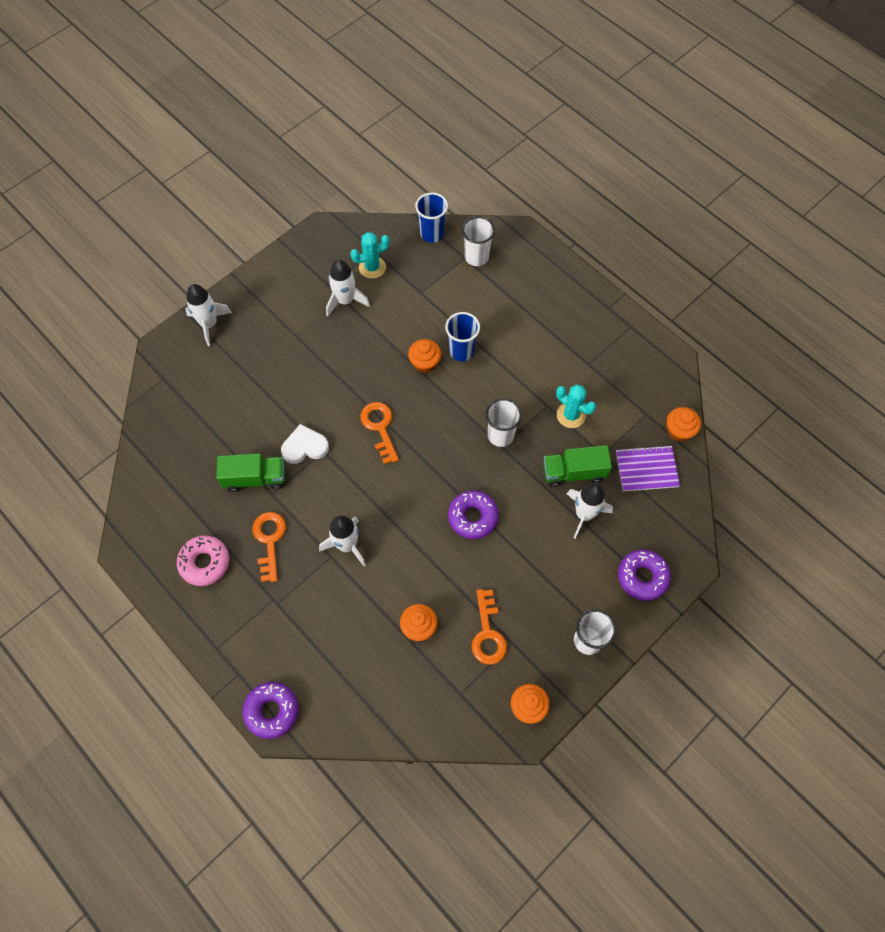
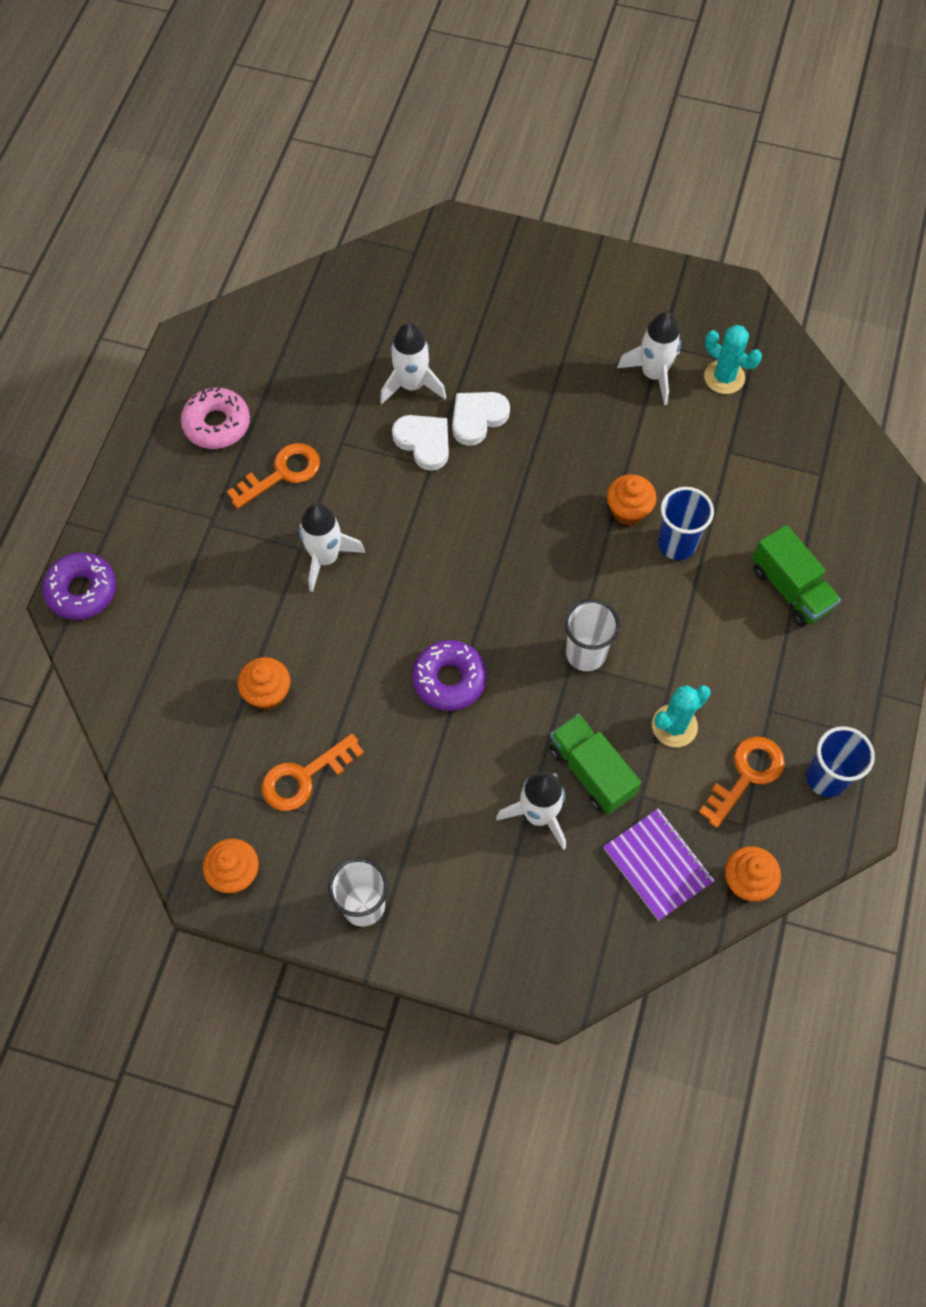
camera: 60 degrees right, 0 degrees up
(209, 324) = (517, 254): white rocket -> white rocket (412, 385)
(255, 478) = (350, 414): green truck -> green truck (790, 588)
(309, 408) = (477, 418): none -> white heart
(380, 428) = (503, 509): orange key -> orange key (746, 775)
(432, 234) = (828, 416): blue cup -> blue cup (826, 778)
(476, 257) = (833, 487): white cup -> none
(571, 415) = (674, 726): turquoise cactus -> turquoise cactus turned 45 degrees clockwise
(642, 577) = (493, 934): purple donut -> none

